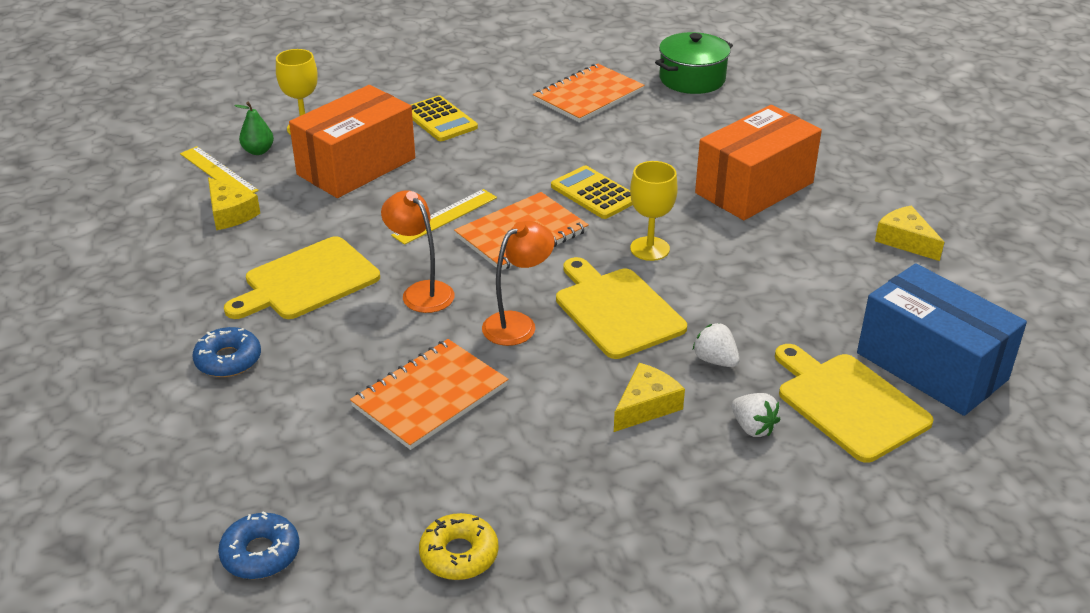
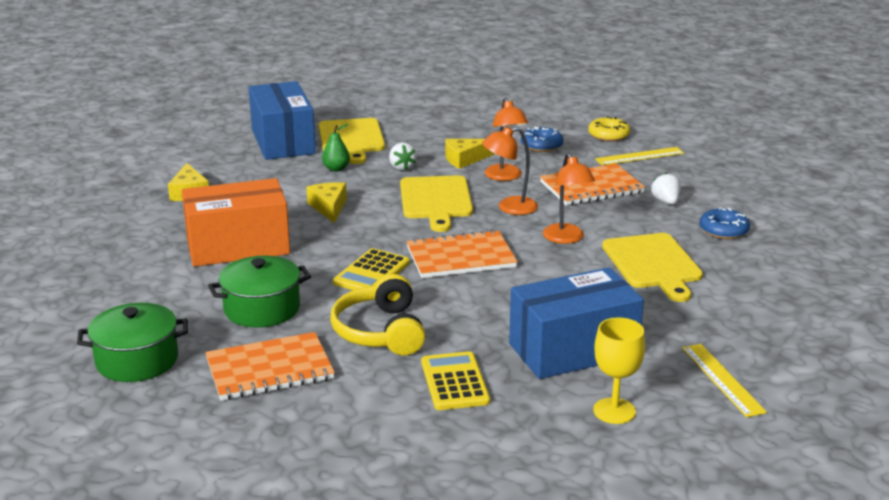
camera: 155 degrees left, 10 degrees down
(230, 213) = (713, 332): yellow cheese -> yellow cheese (329, 207)
(258, 151) = (674, 394): green pear -> green pear (336, 169)
(260, 554) = (712, 153): blue donut -> blue donut (541, 145)
(307, 281) = (653, 264): yellow cutting board -> yellow cutting board turned 90 degrees clockwise
(356, 166) = (573, 350): orange box -> blue box
(445, 216) = (514, 284): yellow ruler -> yellow ruler (639, 156)
(532, 142) = (380, 332): none -> yellow headphones
(562, 383) = (505, 177): none -> orange lamp
(594, 193) = (372, 273): yellow calculator -> yellow calculator turned 45 degrees clockwise
(649, 249) = (373, 227): yellow goblet -> none
(652, 136) = (262, 309): none -> green pot
(753, 427) = (415, 142): white strawberry -> white strawberry (666, 202)

